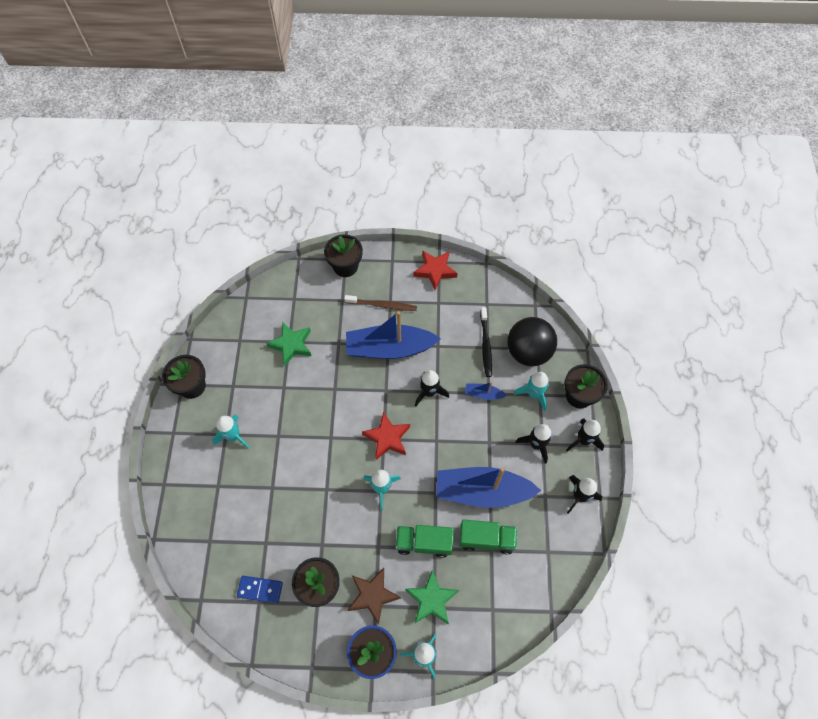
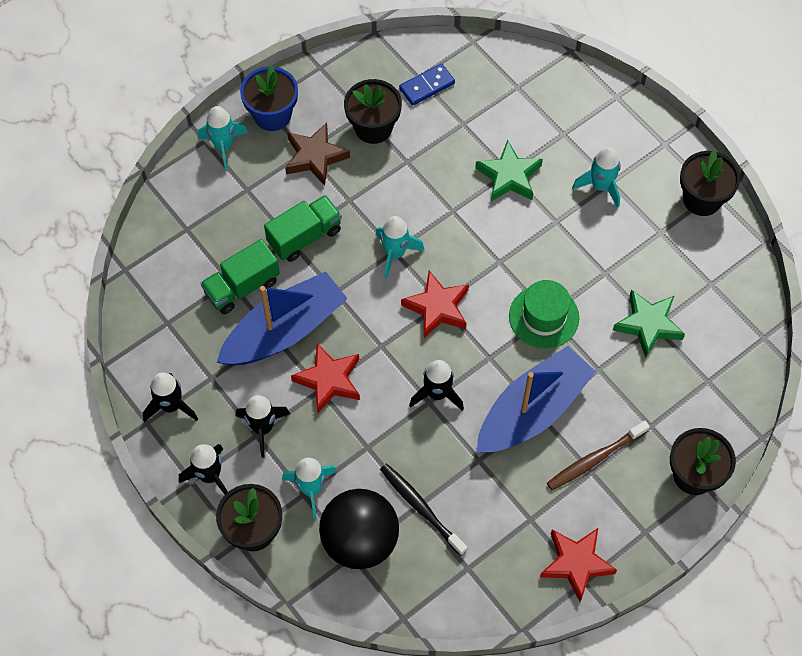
camera: 140 degrees right, 0 degrees up
(337, 389) = (544, 317): none -> green hat
(431, 599) = (254, 194): green star -> green star (509, 176)
(479, 443) = (329, 380): none -> red star
(483, 394) = (372, 441): blue boat -> none

